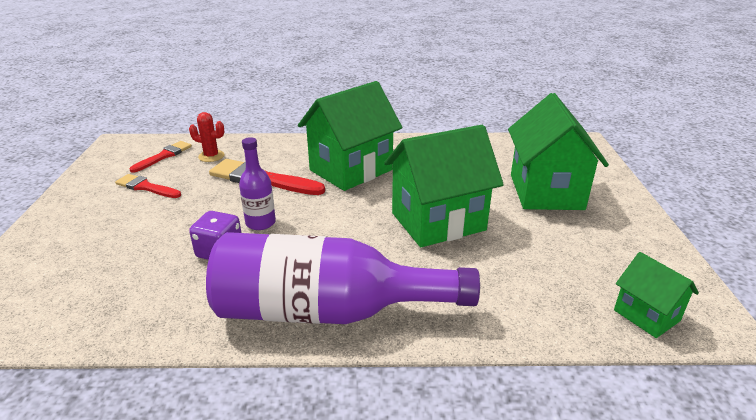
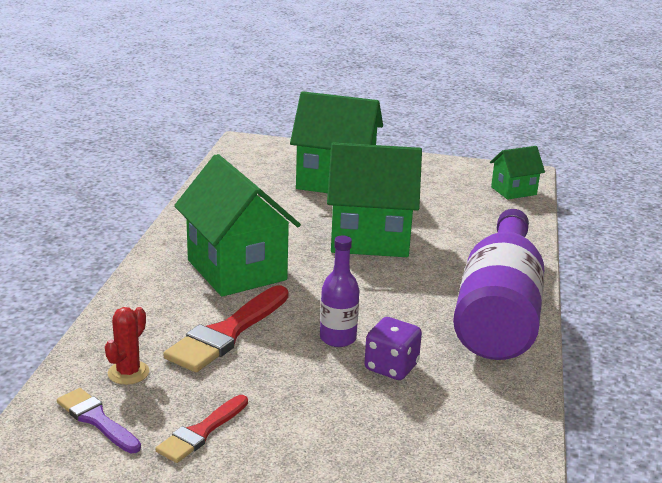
camera: 80 degrees left, 5 degrees down
(164, 156) = (96, 420): red brush -> purple brush
(438, 222) = (370, 239): green house -> green house turned 75 degrees counterclockwise

